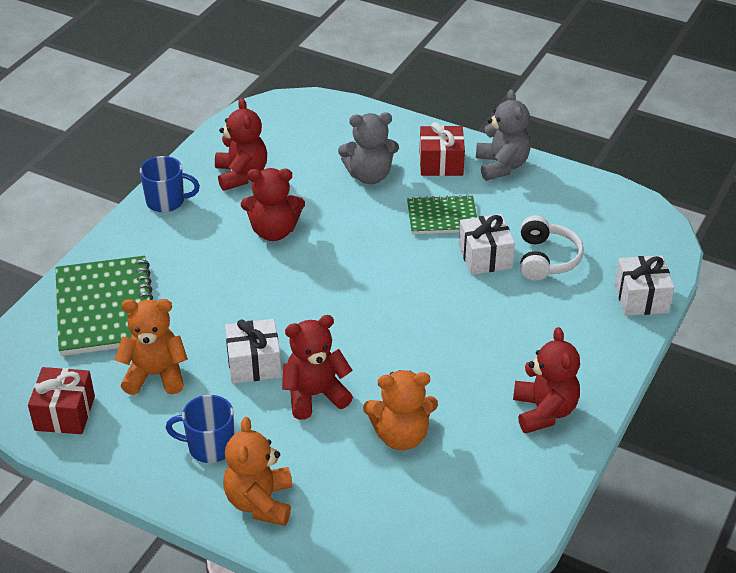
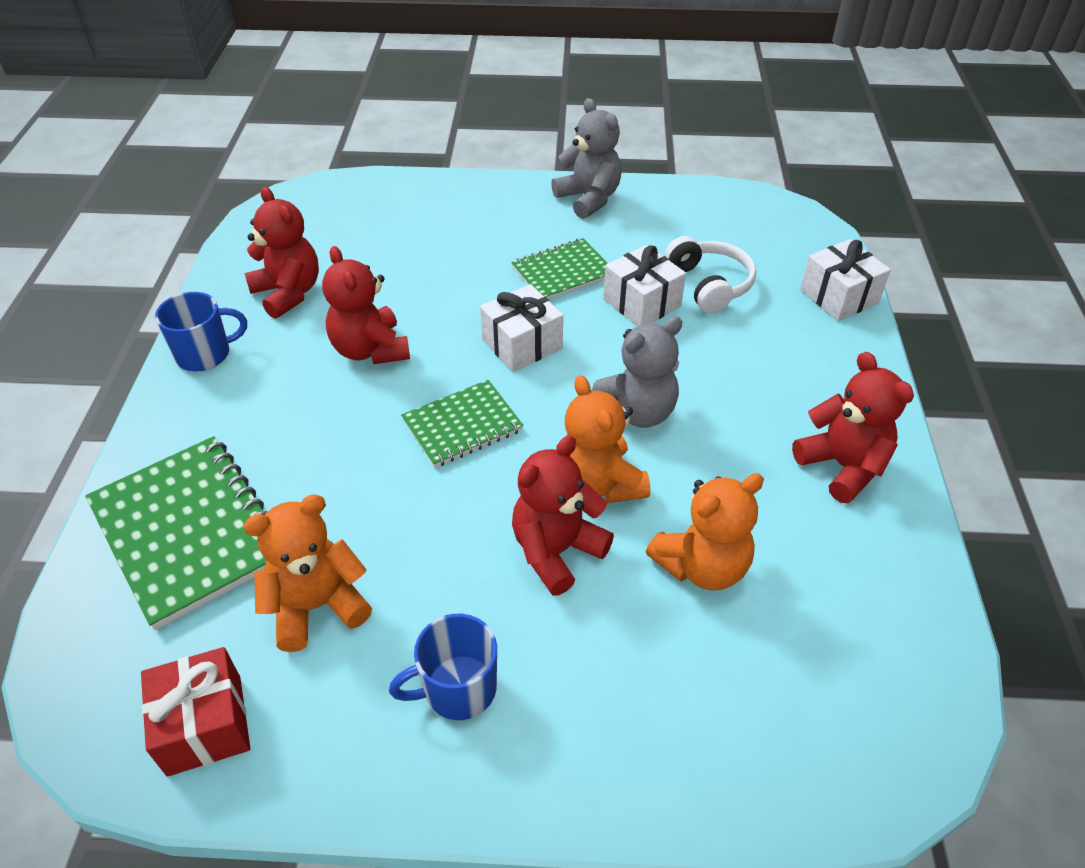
camera: 25 degrees left, 5 degrees up
(254, 364) = (448, 536): white gift -> white gift (522, 344)
(260, 502) = (582, 750): orange teddy bear -> orange teddy bear (599, 483)
(274, 231) = (370, 350): red teddy bear -> red teddy bear turned 90 degrees clockwise
(304, 300) = (462, 426): none -> green notebook
(369, 175) = (447, 250): grey teddy bear -> grey teddy bear (636, 412)
(441, 163) = (520, 214): red gift -> none

